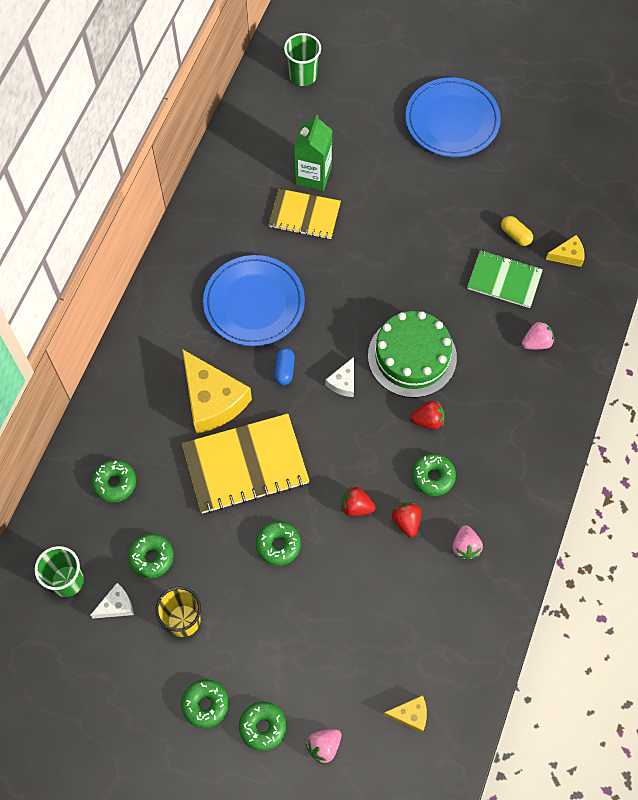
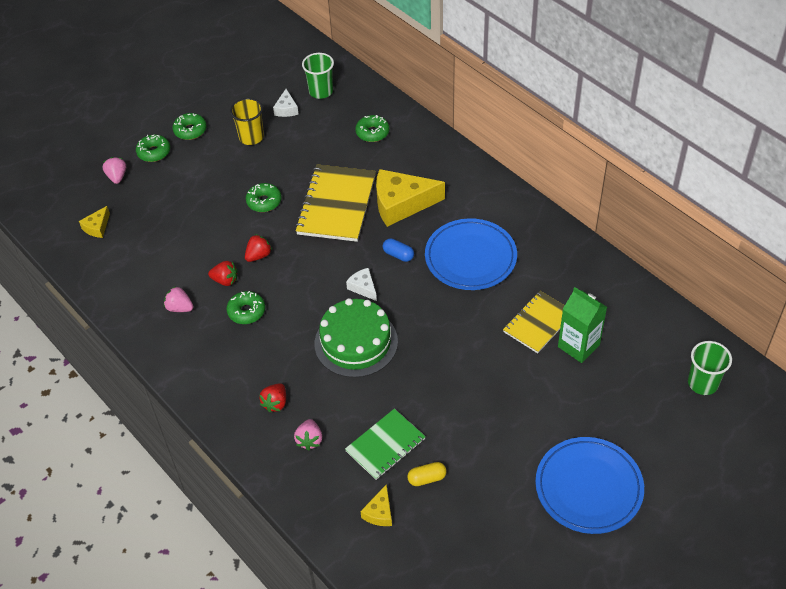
camera: 120 degrees right, 15 degrees down
(151, 557) = (305, 135): green donut -> none
(428, 420) = (294, 329): red strawberry -> red strawberry (275, 403)

